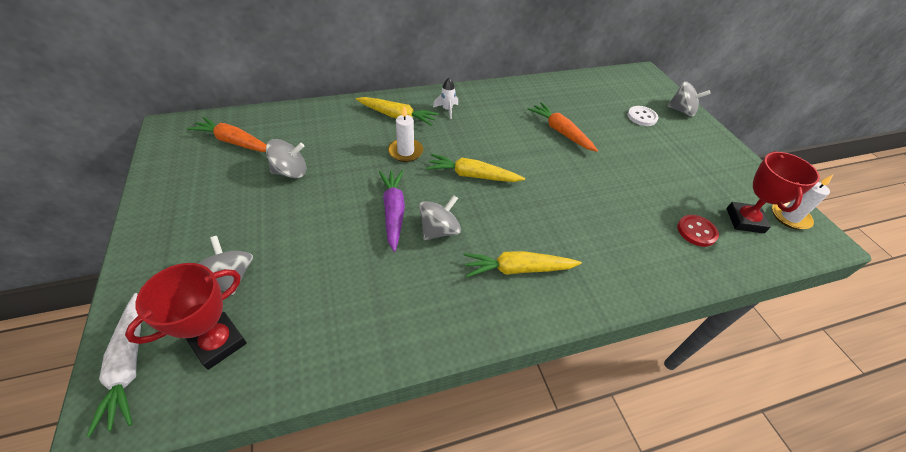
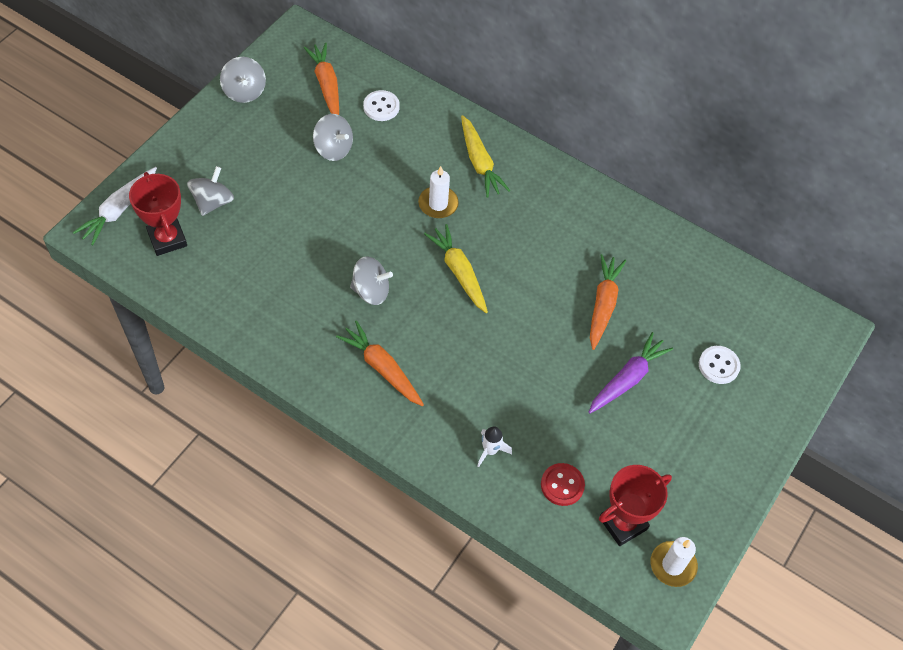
camera: 50 degrees right, 10 degrees up
(218, 343) = (167, 239): red trophy -> red trophy turned 60 degrees clockwise
(293, 129) = (381, 107): none -> white button
(393, 212) = (360, 247): purple carrot -> purple carrot (627, 379)
(447, 110) = (533, 192): white rocket -> white rocket (490, 450)
(518, 269) = (382, 368): yellow carrot -> orange carrot
(681, 111) = (780, 400): grey spinning top -> grey spinning top (244, 91)

